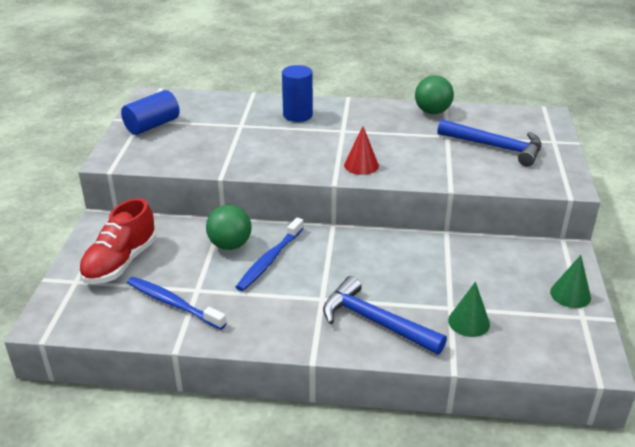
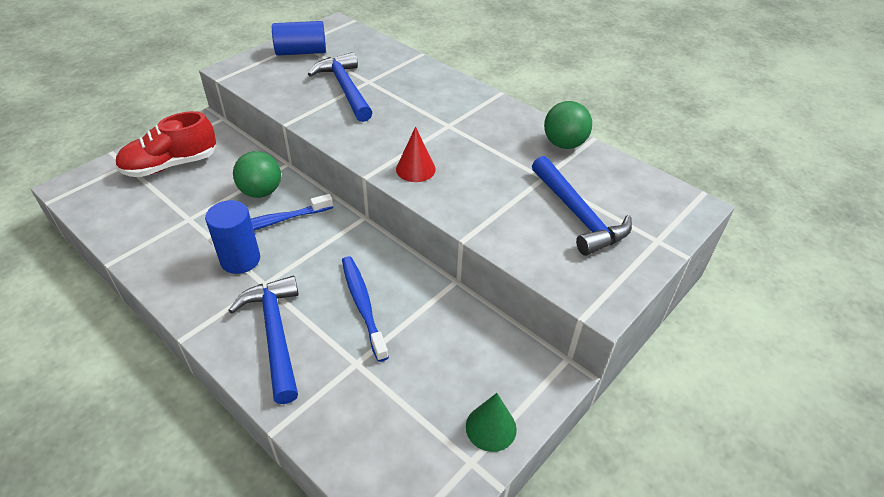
camera: 35 degrees right, 10 degrees up
(173, 303) = (158, 221): blue toothbrush -> blue toothbrush (363, 305)
(230, 136) = (345, 88): none -> blue hammer
(297, 115) = (429, 92): blue cylinder -> blue cylinder (240, 260)
(469, 322) = (352, 389): green cone -> none

